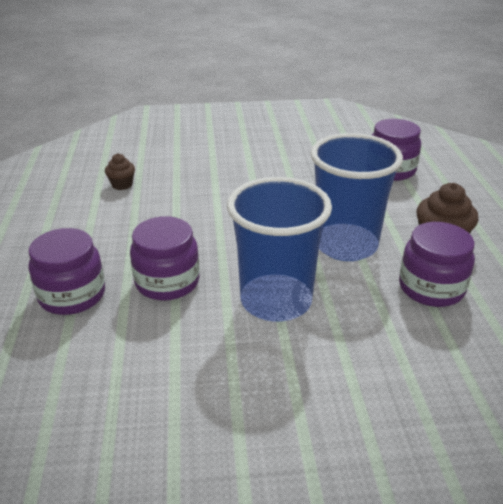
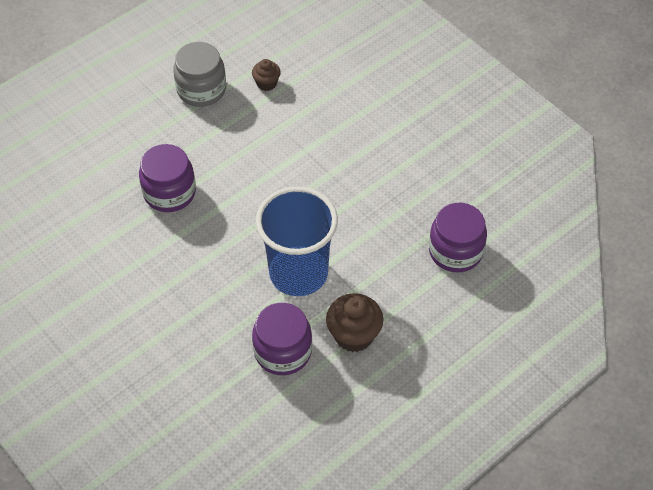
camera: 55 degrees right, 20 degrees up
(72, 295) = (118, 152): purple jar -> none
(76, 217) = (201, 89): none -> grey jar
(276, 301) = (195, 265): blue cup -> none

